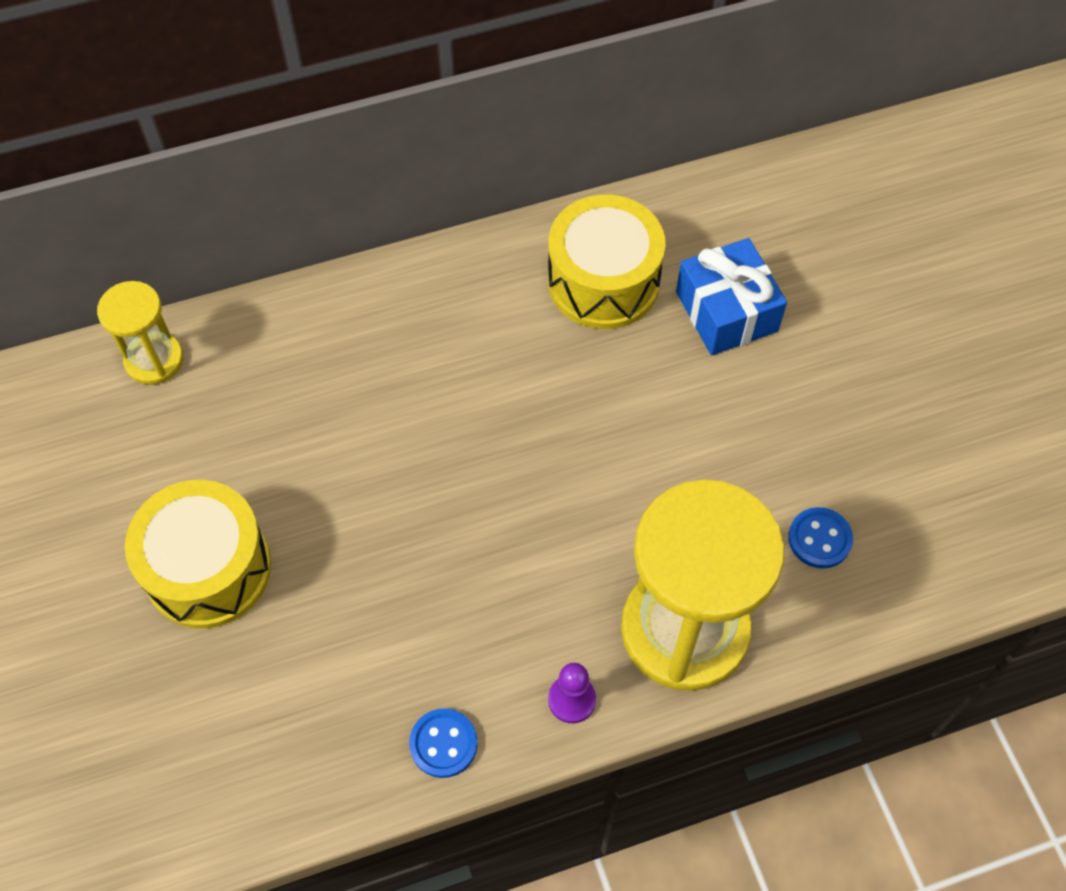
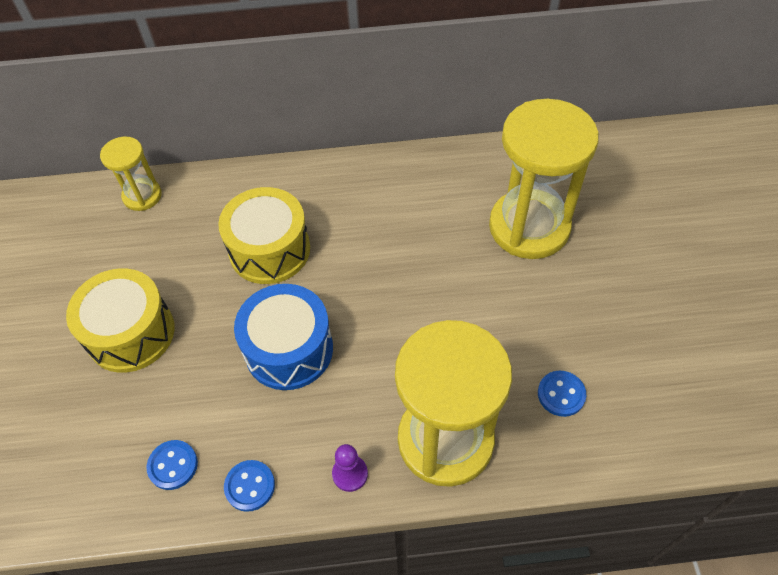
camera: 15 degrees right, 5 degrees down
(330, 739) = (173, 465): none -> blue button
(441, 548) = (289, 349): none -> blue drum
(603, 281) = (448, 194): yellow drum -> yellow drum (269, 250)
(726, 311) = (529, 227): blue gift -> yellow hourglass

